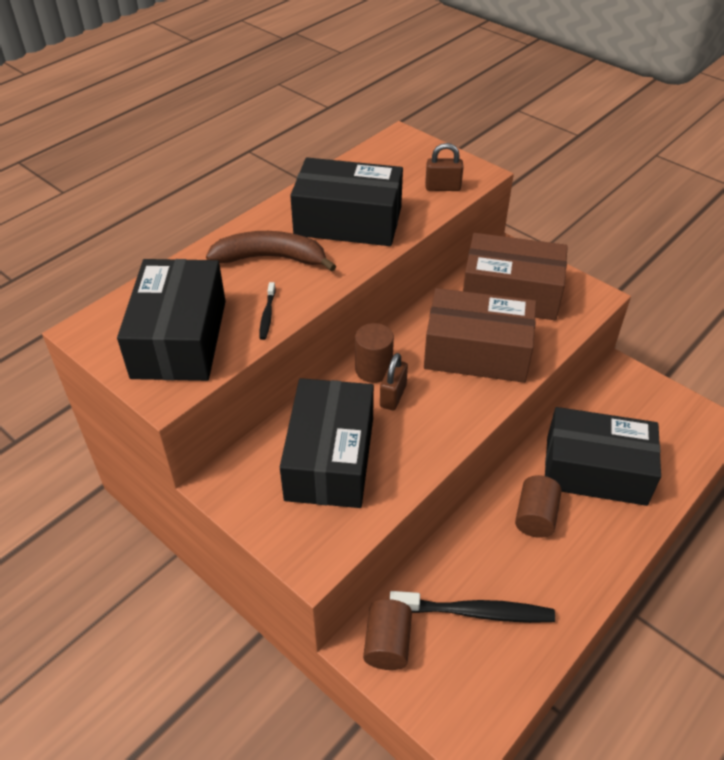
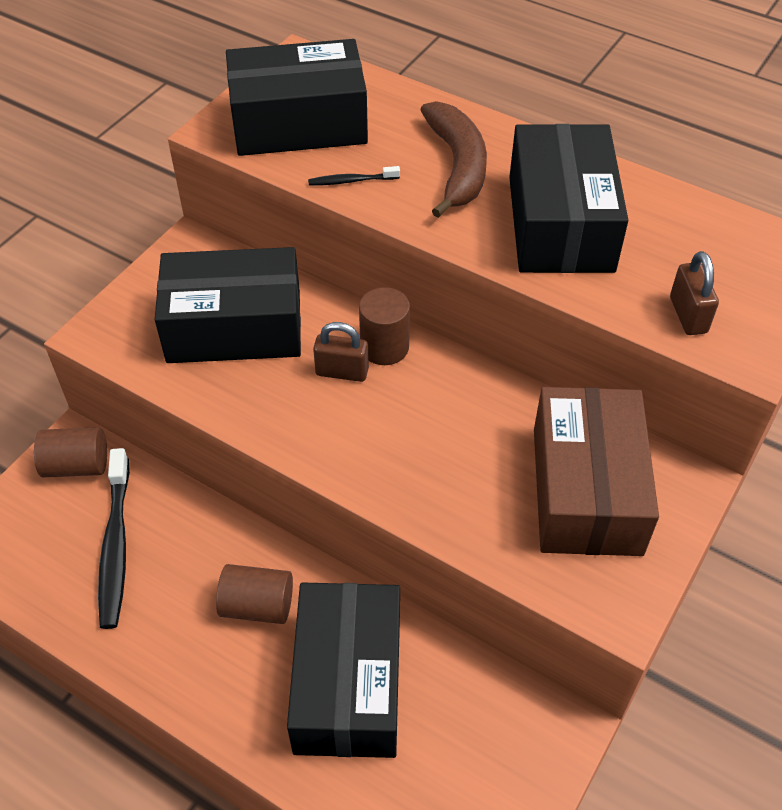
camera: 80 degrees right, 5 degrees up
(477, 352) = (444, 455): brown box -> none

